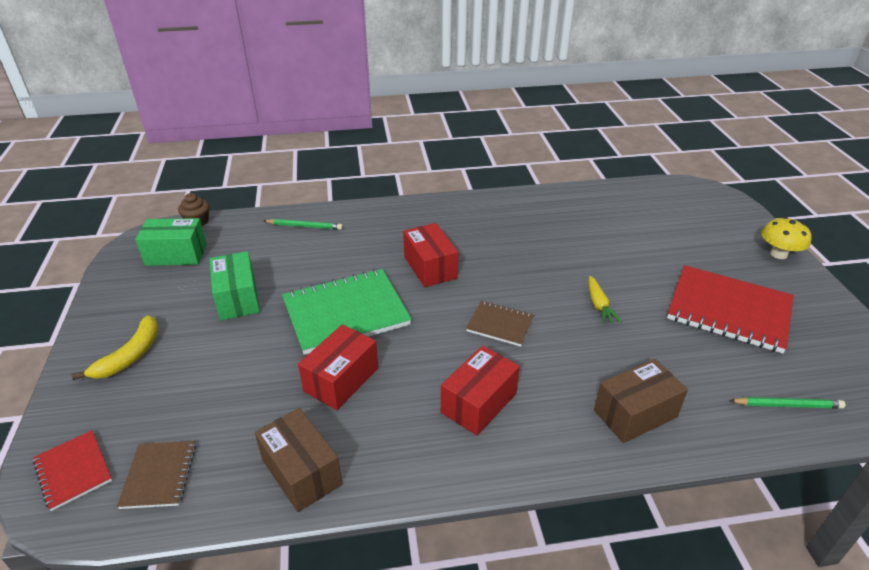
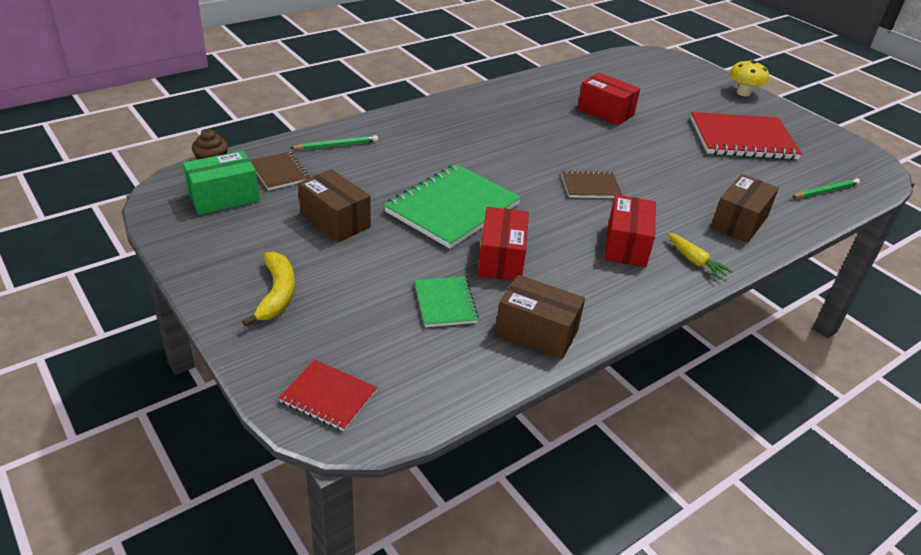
camera: 30 degrees left, 0 degrees up
(159, 475) = (416, 373): brown notebook -> brown notebook (280, 172)
(238, 298) = (335, 220): green box -> brown box
(250, 411) = (445, 303): none -> green notebook
(430, 267) = (491, 156): red box -> red box (605, 112)
(599, 305) = (651, 155): yellow carrot -> yellow carrot (695, 261)

